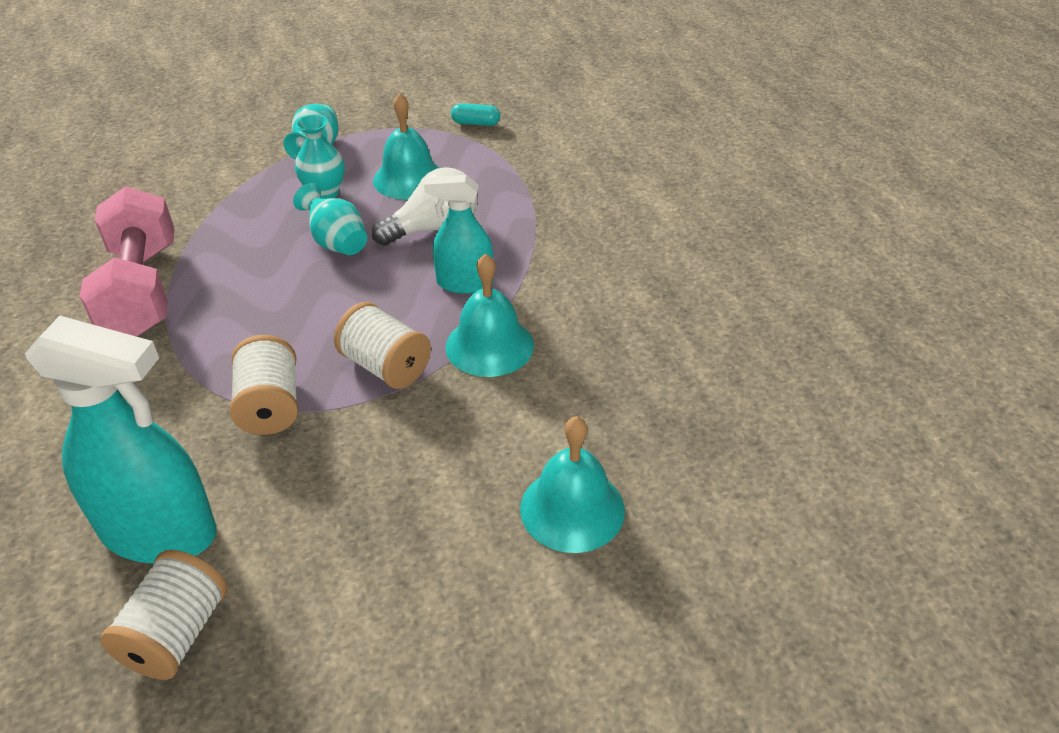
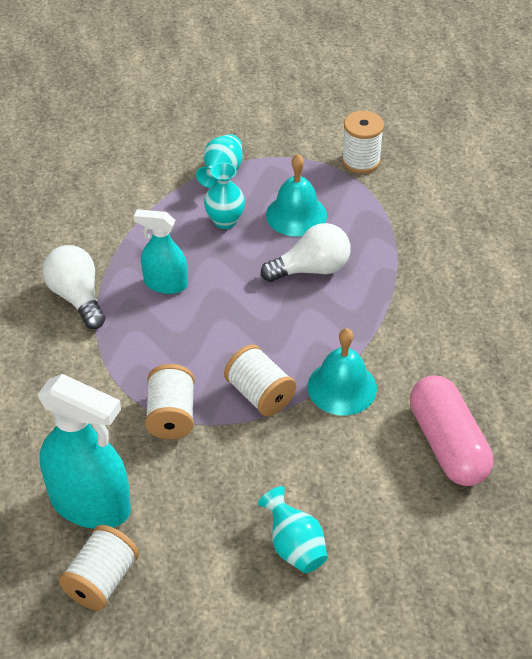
camera: 10 degrees right, 5 degrees up
(141, 290) = (77, 297): pink dumbbell -> white light bulb
(336, 243) = (231, 273): turquoise vase -> turquoise vase (294, 546)
(464, 283) = (330, 326): turquoise spray bottle -> turquoise spray bottle (165, 284)
(476, 123) = (361, 161): turquoise capsule -> white spool
(572, 509) = (383, 533): turquoise bell -> none
(634, 391) = (447, 444): none -> pink capsule

